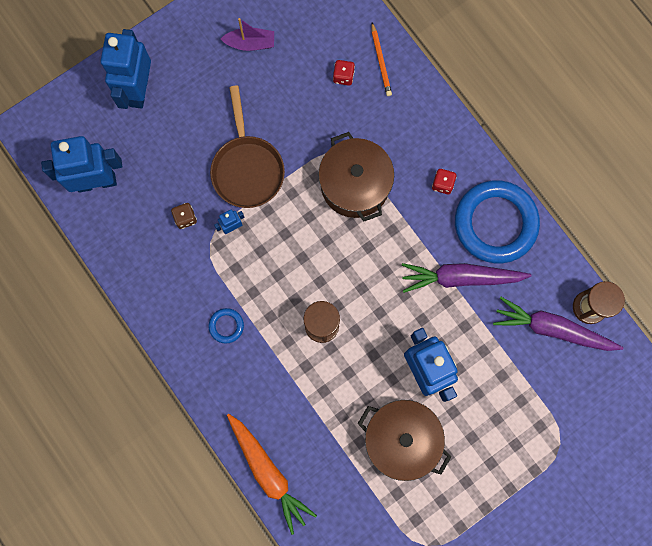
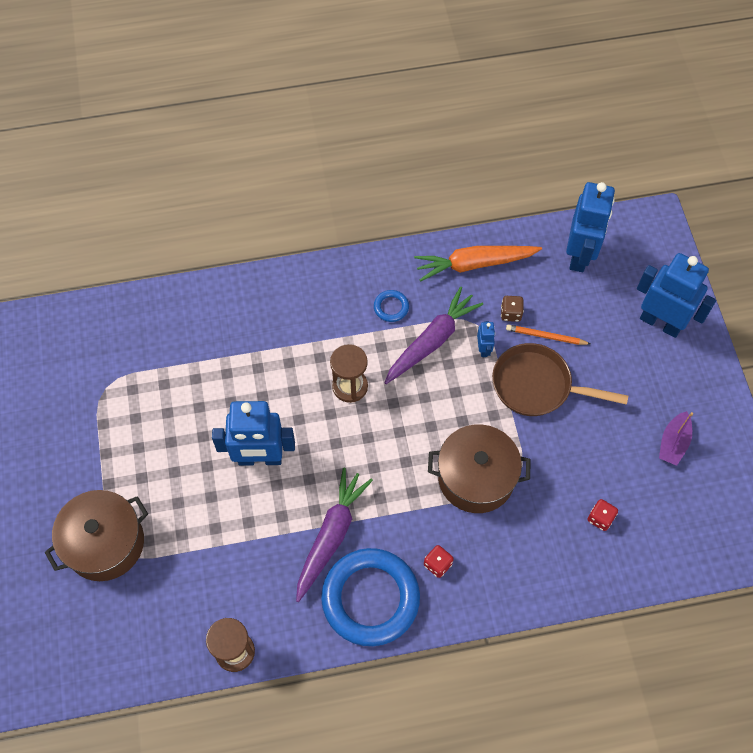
camera: 115 degrees right, 15 degrees down
(268, 472) = (243, 289): orange carrot -> orange carrot (474, 264)
(380, 61) = (603, 564): orange pencil -> orange pencil (546, 336)
(401, 439) = (208, 409): brown pot -> brown pot (105, 543)
(552, 328) = (233, 602): purple carrot -> purple carrot (432, 341)

